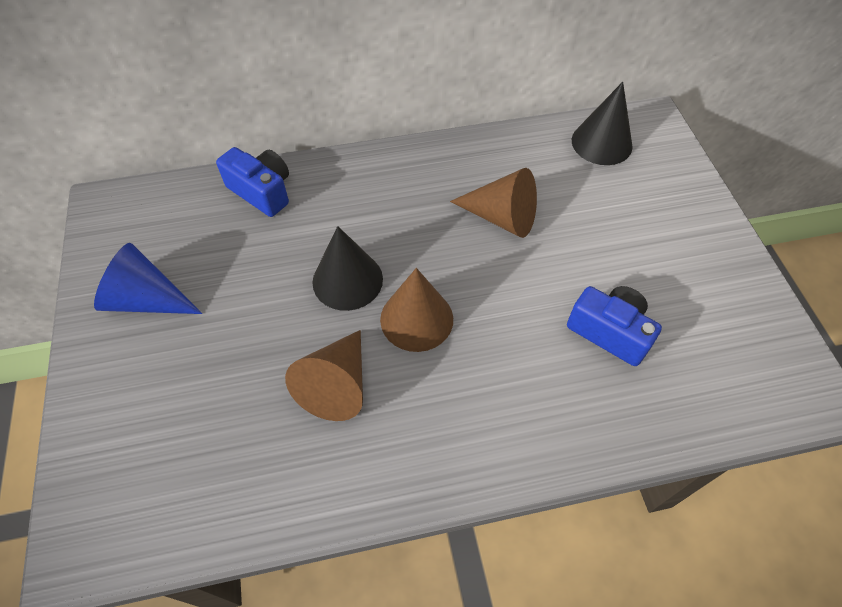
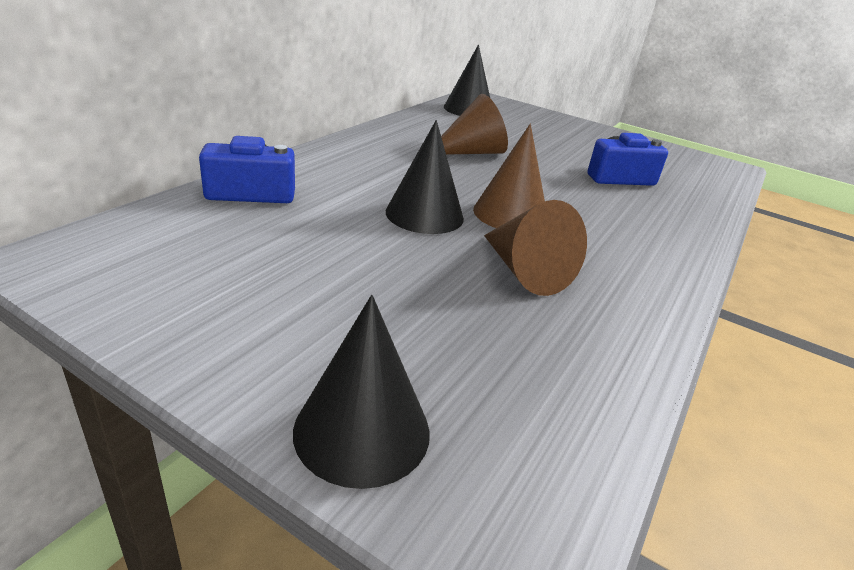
camera: 50 degrees left, 25 degrees down
(100, 429) = (362, 430): none -> black cone
(147, 299) = (242, 304): blue cone -> none

